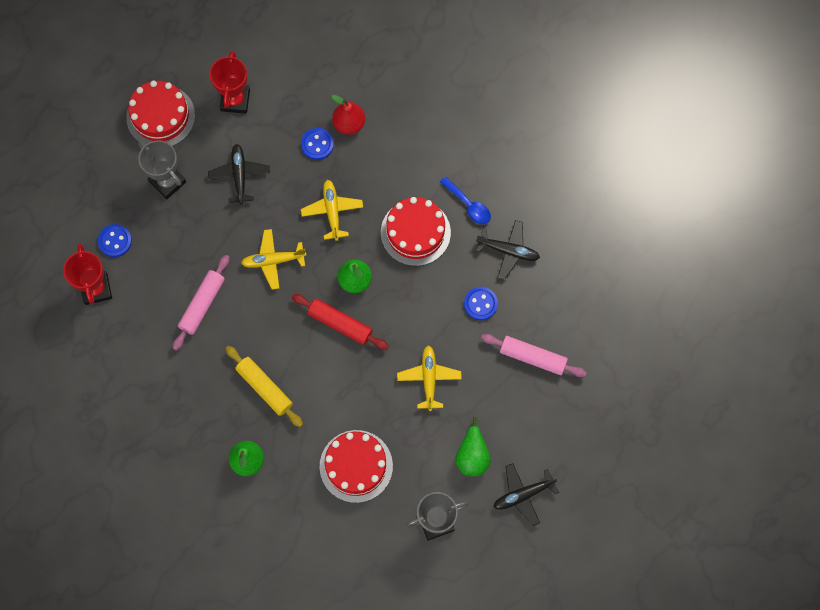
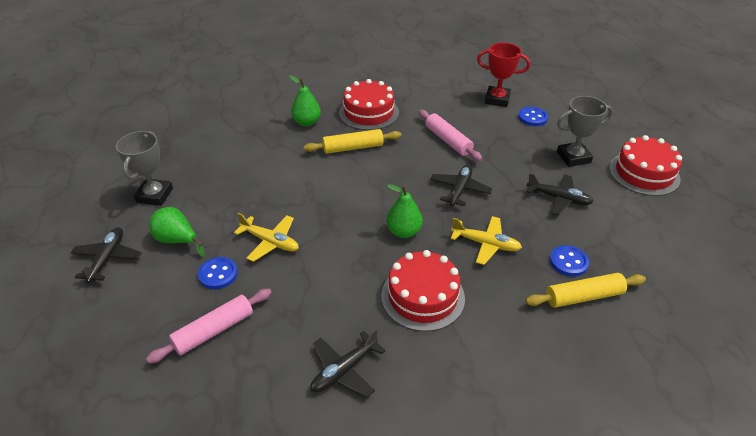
camera: 120 degrees right, 30 degrees down
(235, 100) = (646, 223): red trophy -> none
(273, 261) = (460, 189): yellow plane -> black plane
(340, 324) = (370, 206): red rolling pin -> none
(349, 124) = (583, 296): red pear -> yellow rolling pin
(356, 466) = (245, 170): red cake -> red cake (369, 112)
(468, 205) = (425, 359): blue spoon -> none
(480, 304) = (306, 314): blue button -> blue button (218, 274)

